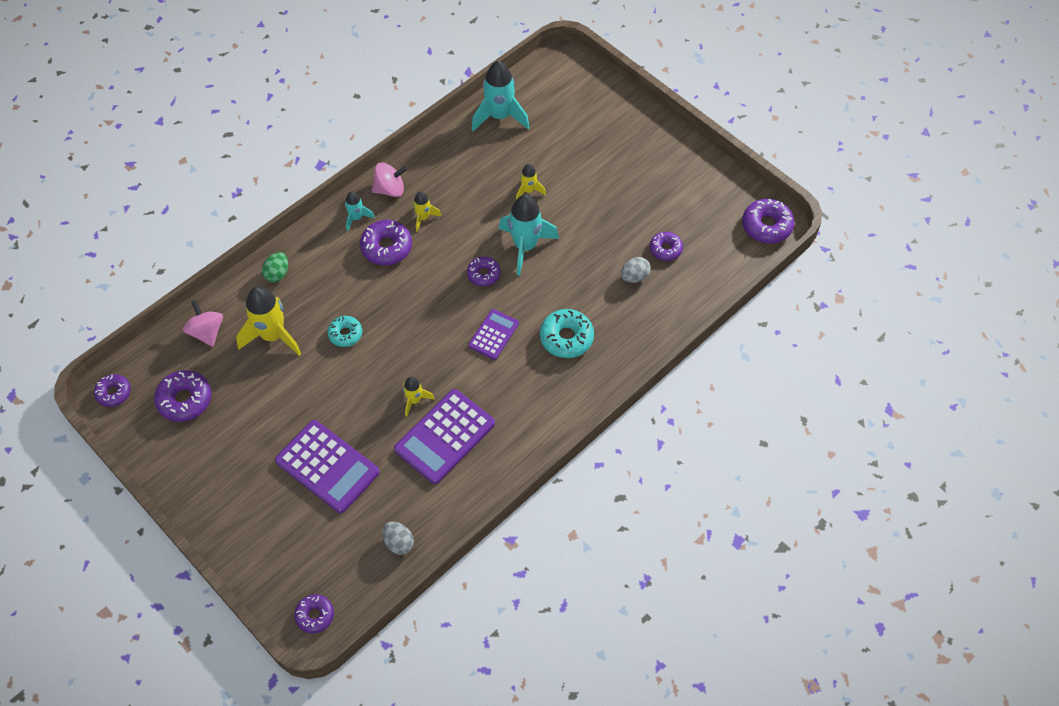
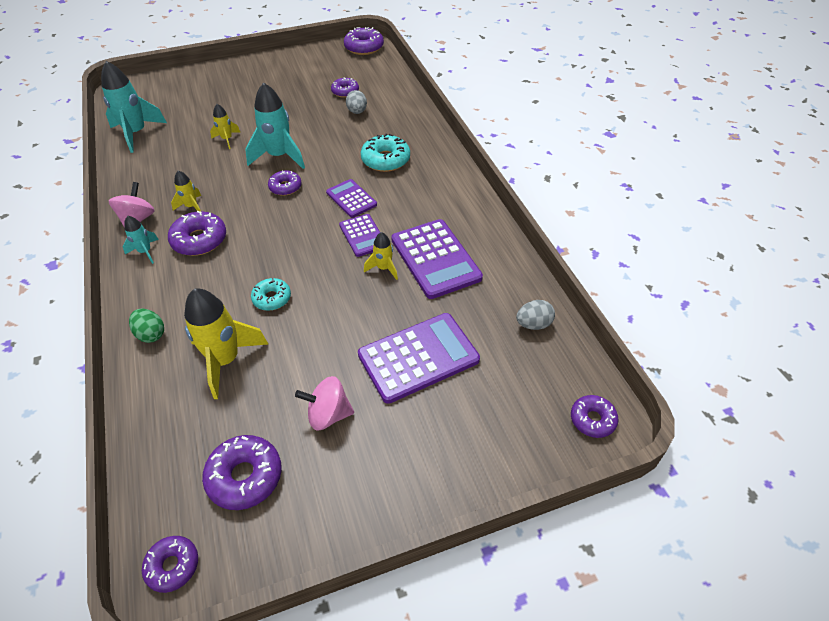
camera: 65 degrees left, 10 degrees down
(207, 332) = (169, 425): pink spinning top -> pink spinning top (328, 414)
(448, 366) = (363, 235): none -> purple calculator

